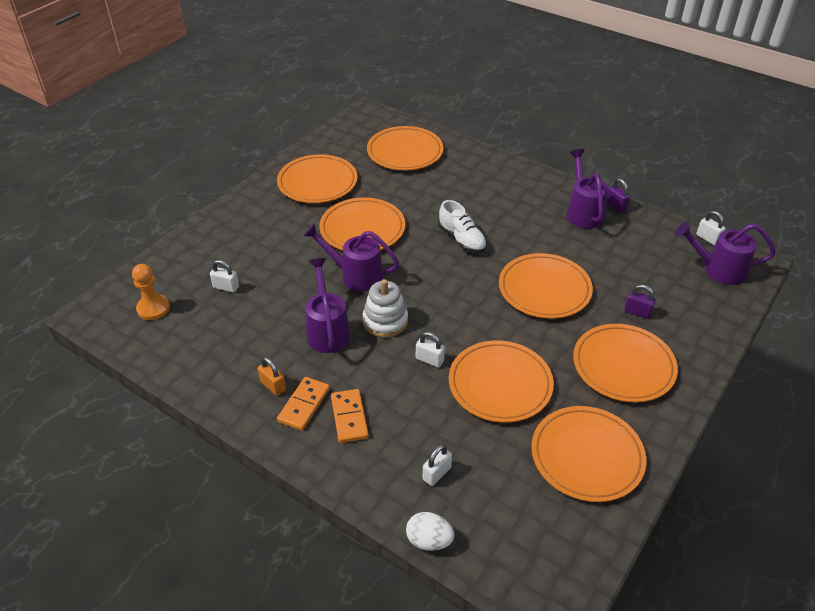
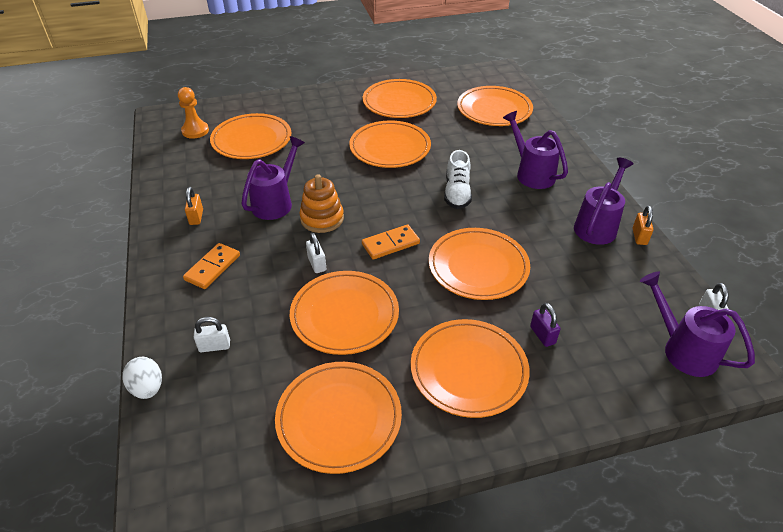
camera: 40 degrees right, 0 degrees up
(226, 287) = (252, 140): white padlock -> orange plate
(304, 405) = (197, 241): orange domino -> orange domino (390, 244)
(356, 275) = (343, 177): purple watering can -> purple watering can (531, 173)
(385, 321) = (322, 218): white stacking toy -> orange stacking toy
(616, 206) = (639, 236): purple padlock -> orange padlock

